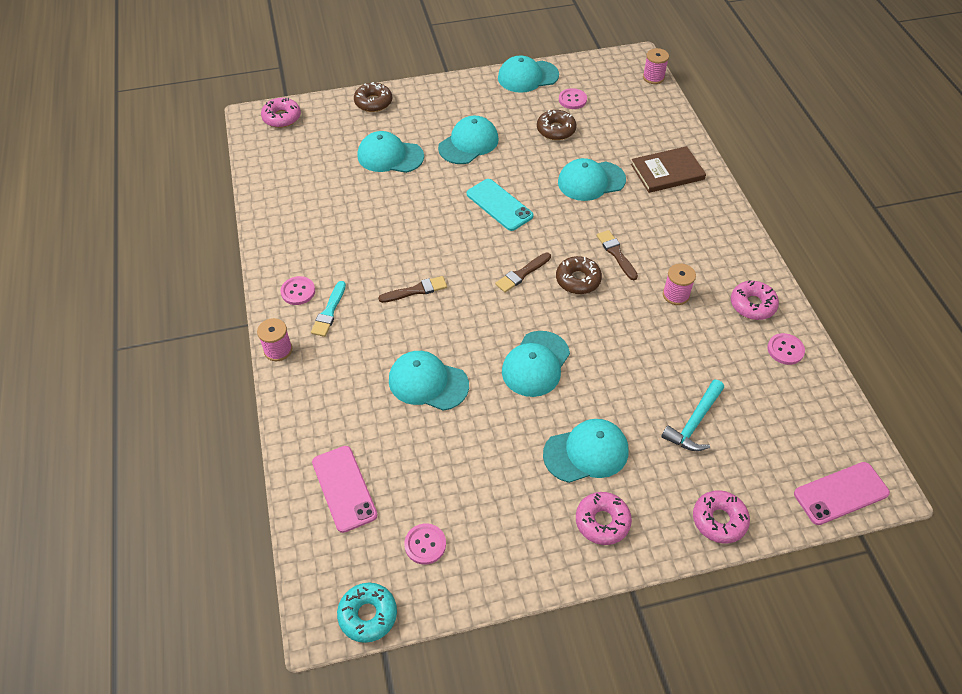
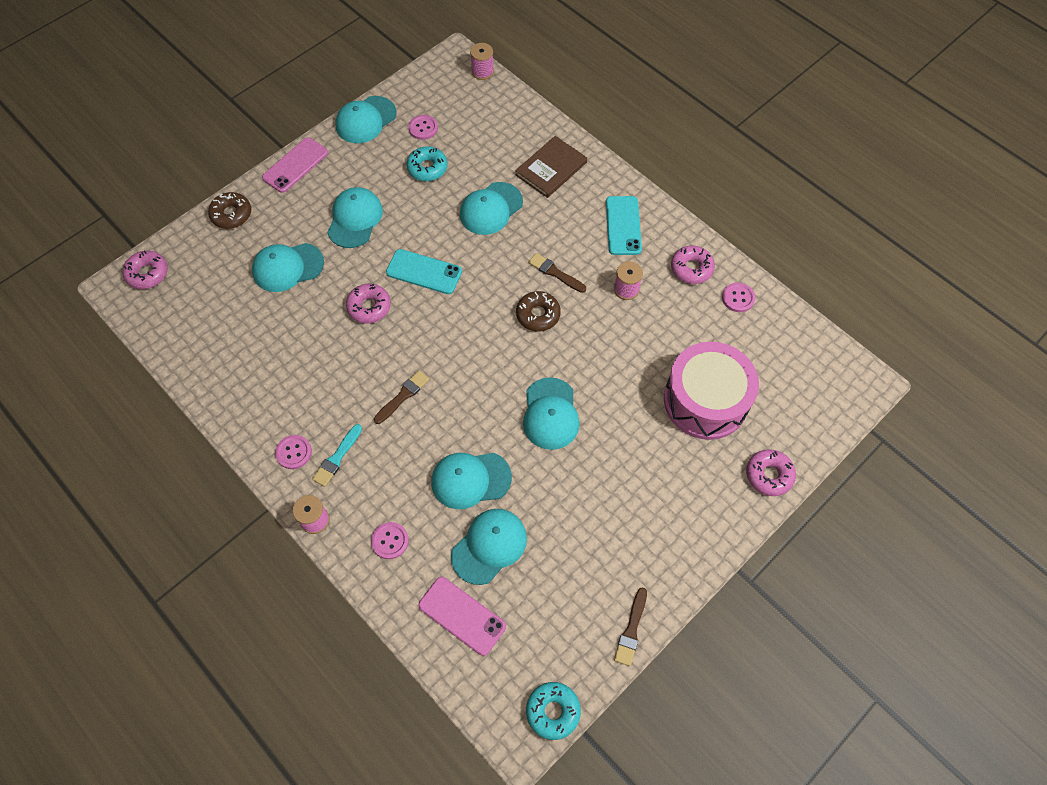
camera: 30 degrees left, 10 degrees up
(329, 312) = (337, 458): turquoise brush -> turquoise brush turned 45 degrees clockwise
(425, 544) = (560, 625): pink button -> pink button (390, 541)
(522, 274) = (486, 332): brown brush -> brown brush (631, 630)
(556, 130) = (427, 168): brown donut -> turquoise donut
(586, 452) = (638, 473): turquoise cap -> turquoise cap (489, 546)
(602, 521) = (685, 526): pink donut -> pink donut (369, 307)
(694, 423) = (705, 401): turquoise hammer -> pink drum
(707, 242) = (623, 225): none -> turquoise phone
(841, 493) = (841, 404): pink phone -> pink phone (295, 165)

